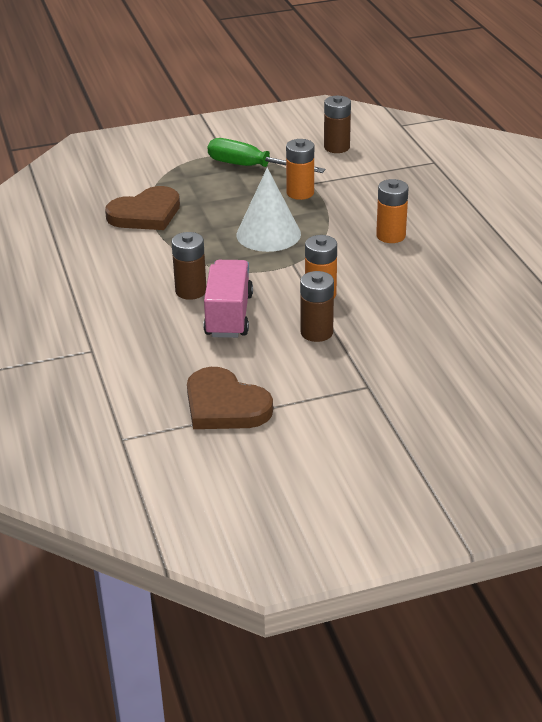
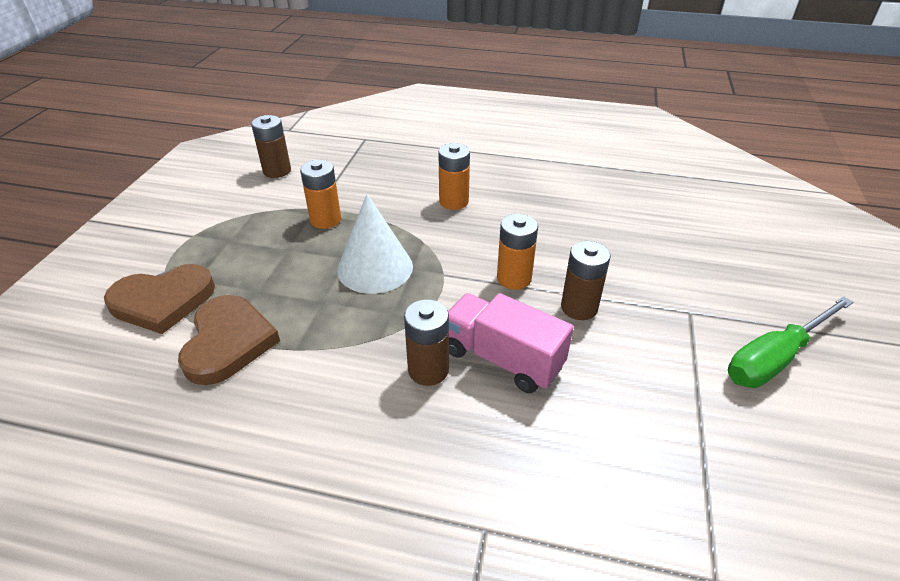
camera: 60 degrees left, 5 degrees up
(225, 405) = (681, 436): brown heart -> brown heart (163, 301)
(251, 167) = (240, 229): green screwdriver -> green screwdriver (774, 358)

